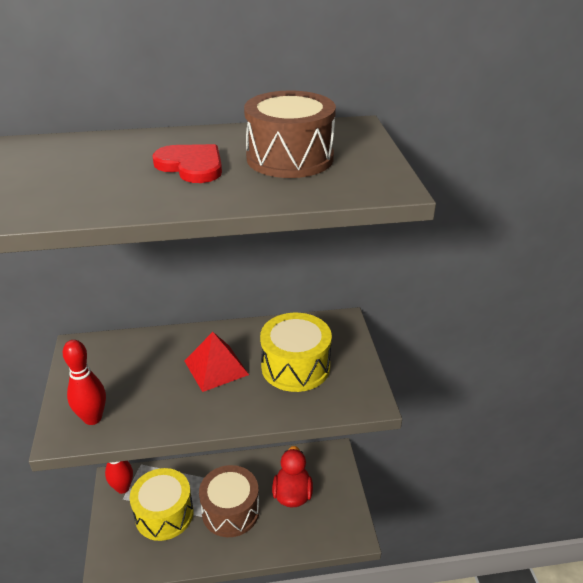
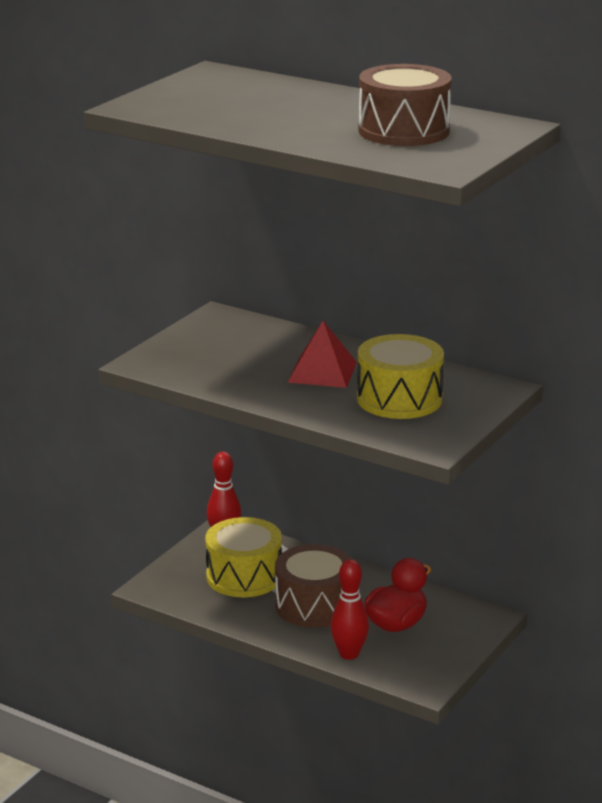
camera: 40 degrees right, 10 degrees down
(93, 418) = (174, 363): red bowling pin -> red bowling pin (349, 654)
(191, 166) = (314, 115): red heart -> none

